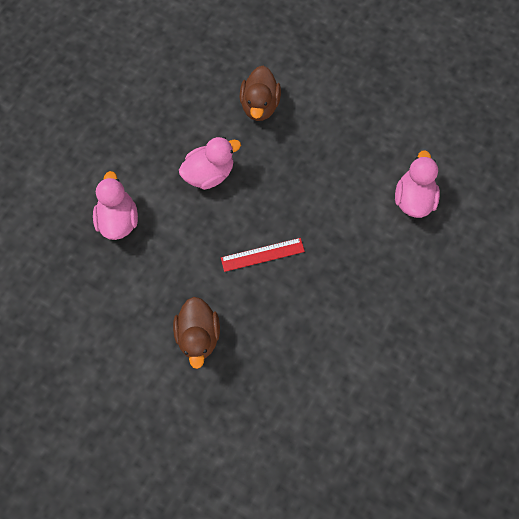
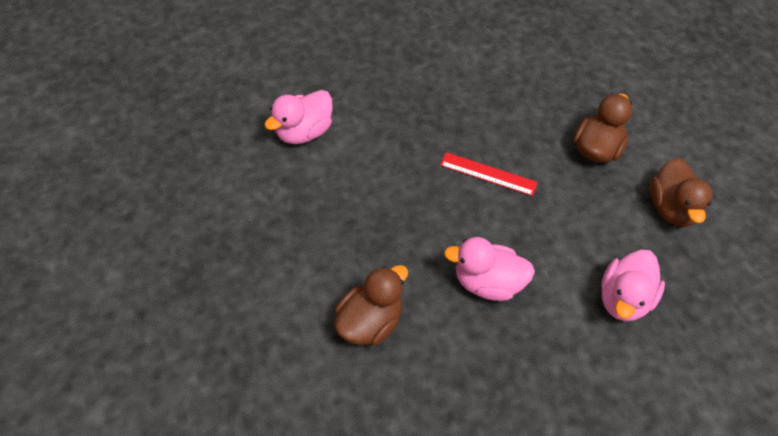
camera: 145 degrees left, 15 degrees down
(117, 316) = (671, 208): none -> brown duck

